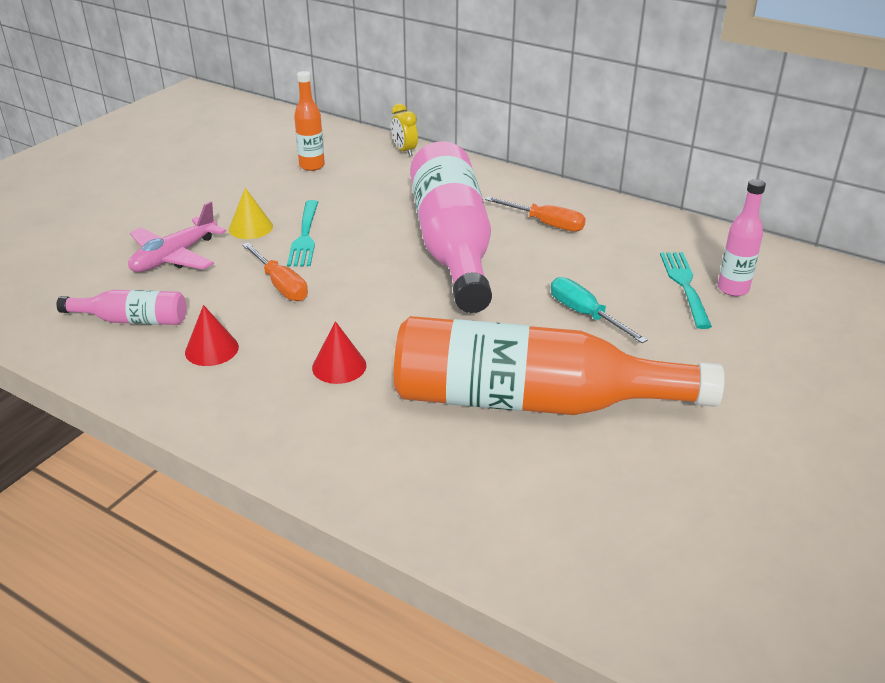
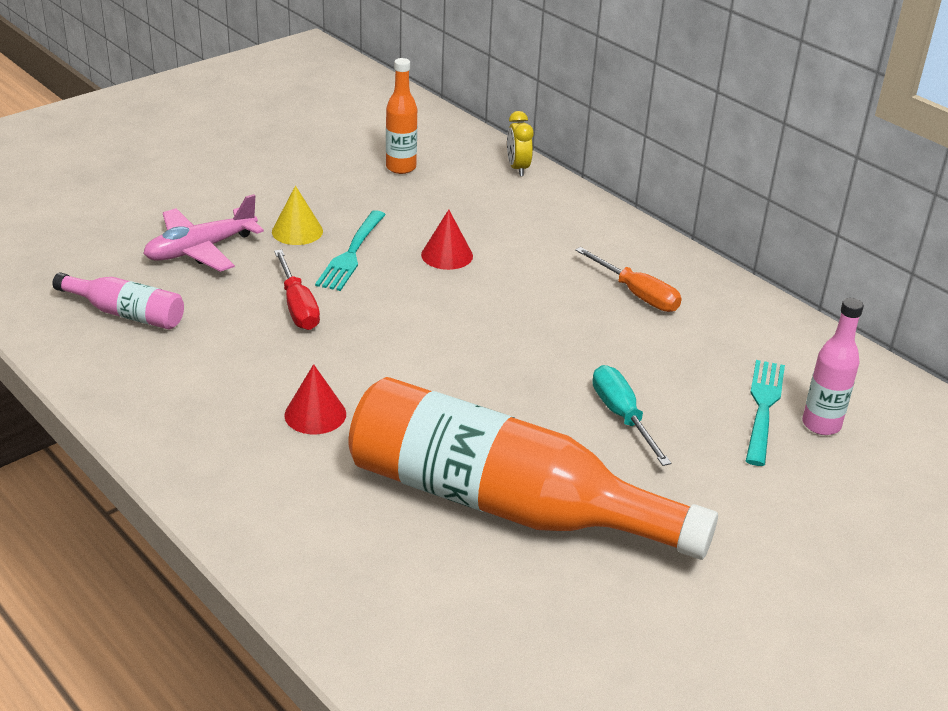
camera: 15 degrees right, 0 degrees up
(211, 349) = (192, 365): red cone -> red cone (447, 255)
(281, 285) = (298, 306): orange screwdriver -> red screwdriver
(452, 245) = (512, 299): pink bottle -> none

